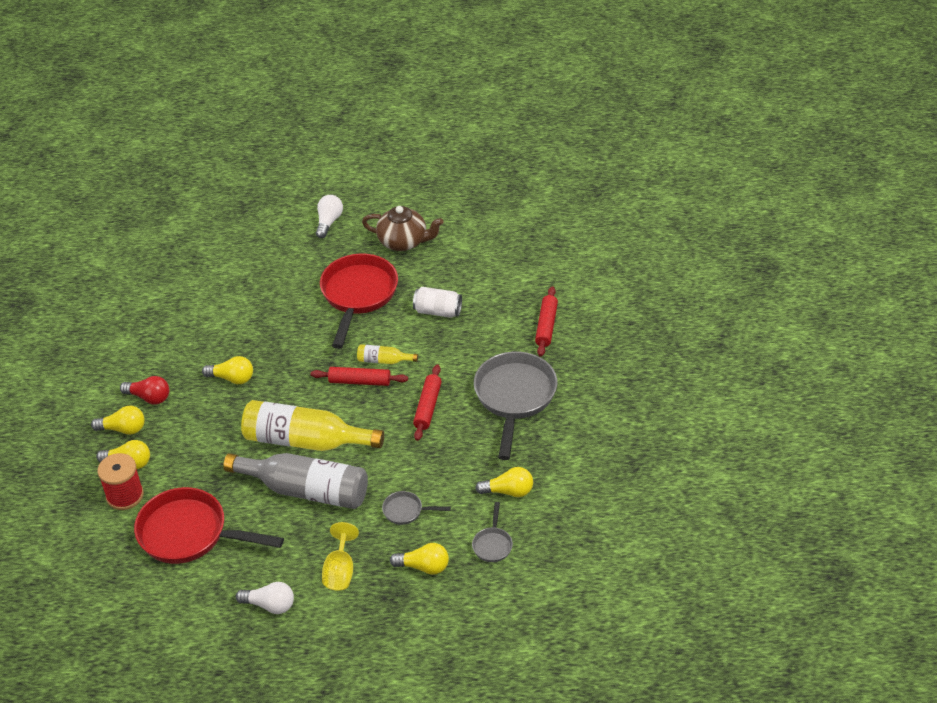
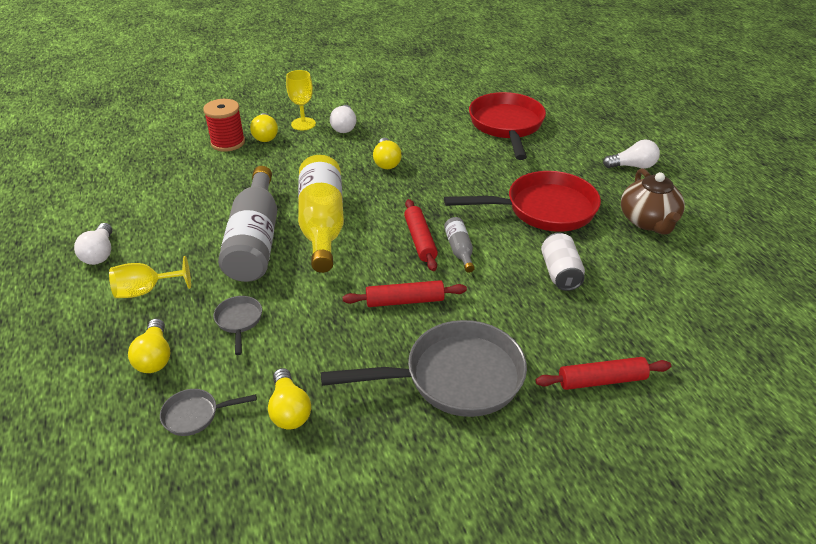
camera: 70 degrees right, 5 degrees down
(123, 429) = (303, 124): yellow light bulb -> yellow goblet
(149, 397) = (344, 127): red light bulb -> white light bulb
(190, 534) = (188, 185): red pan -> red pan (506, 126)
(384, 360) = (459, 250): yellow bottle -> grey bottle

